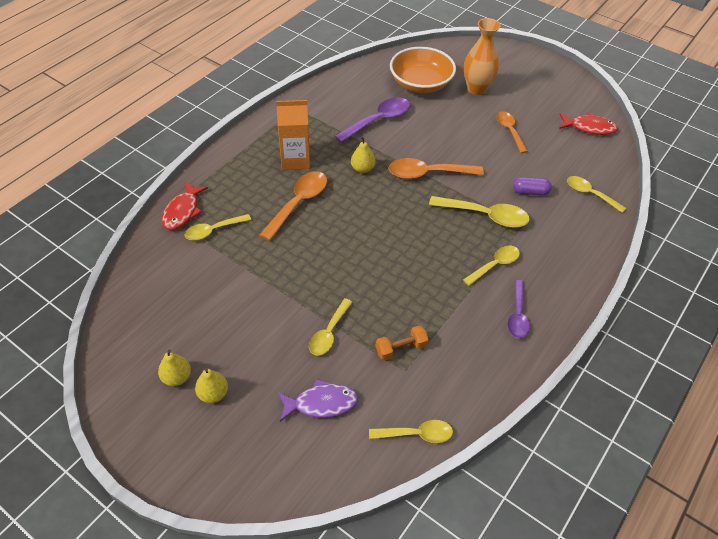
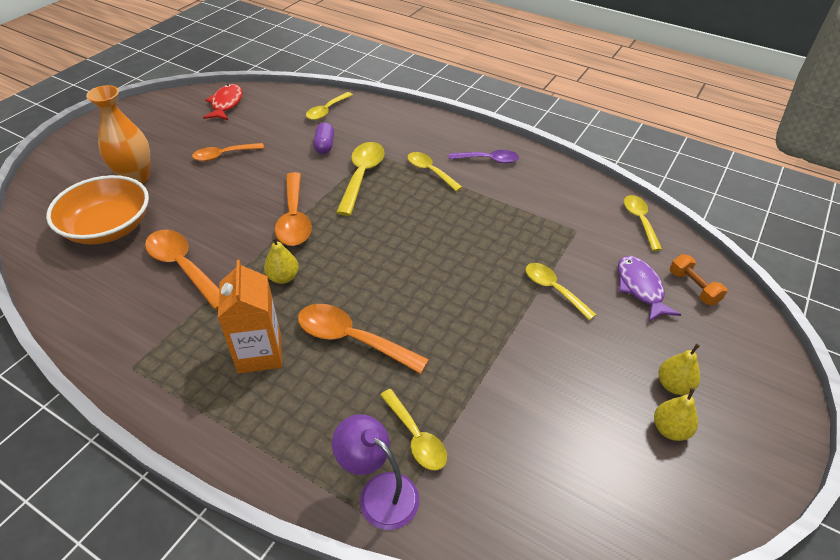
camera: 95 degrees left, 5 degrees down
(183, 211) = (379, 492): red fish -> purple lamp
(329, 333) = (553, 289): yellow spoon -> yellow spoon turned 150 degrees counterclockwise
(378, 120) = (183, 267): purple spoon -> orange spoon
(401, 348) = (552, 233): orange dumbbell -> orange dumbbell (693, 287)

